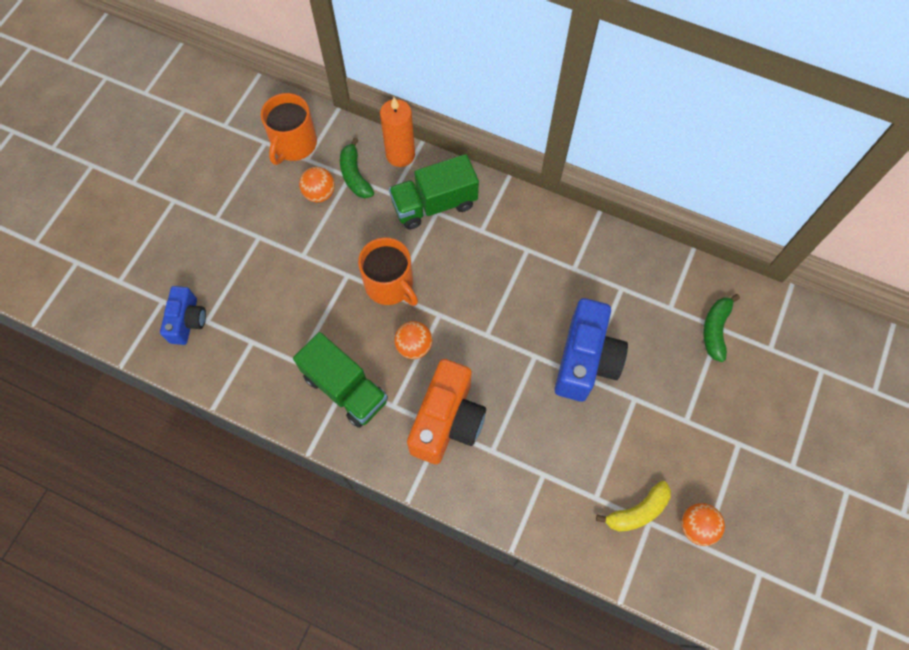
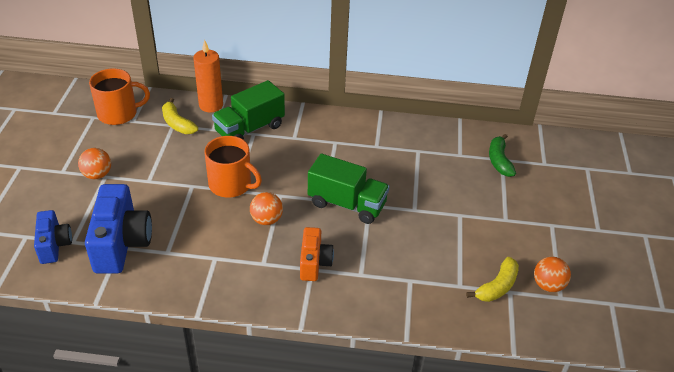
camera: 20 degrees left, 25 degrees down
(294, 144) = (118, 114): orange mug -> orange mug turned 105 degrees counterclockwise
(320, 193) = (151, 139): orange ball -> orange ball (97, 175)
(345, 388) = (216, 261): green truck -> green truck (347, 204)
(355, 175) = (177, 123): green banana -> yellow banana
(447, 421) = (314, 263): orange camera -> orange camera, size x0.59
(585, 360) = (410, 199): blue camera -> blue camera (121, 244)

